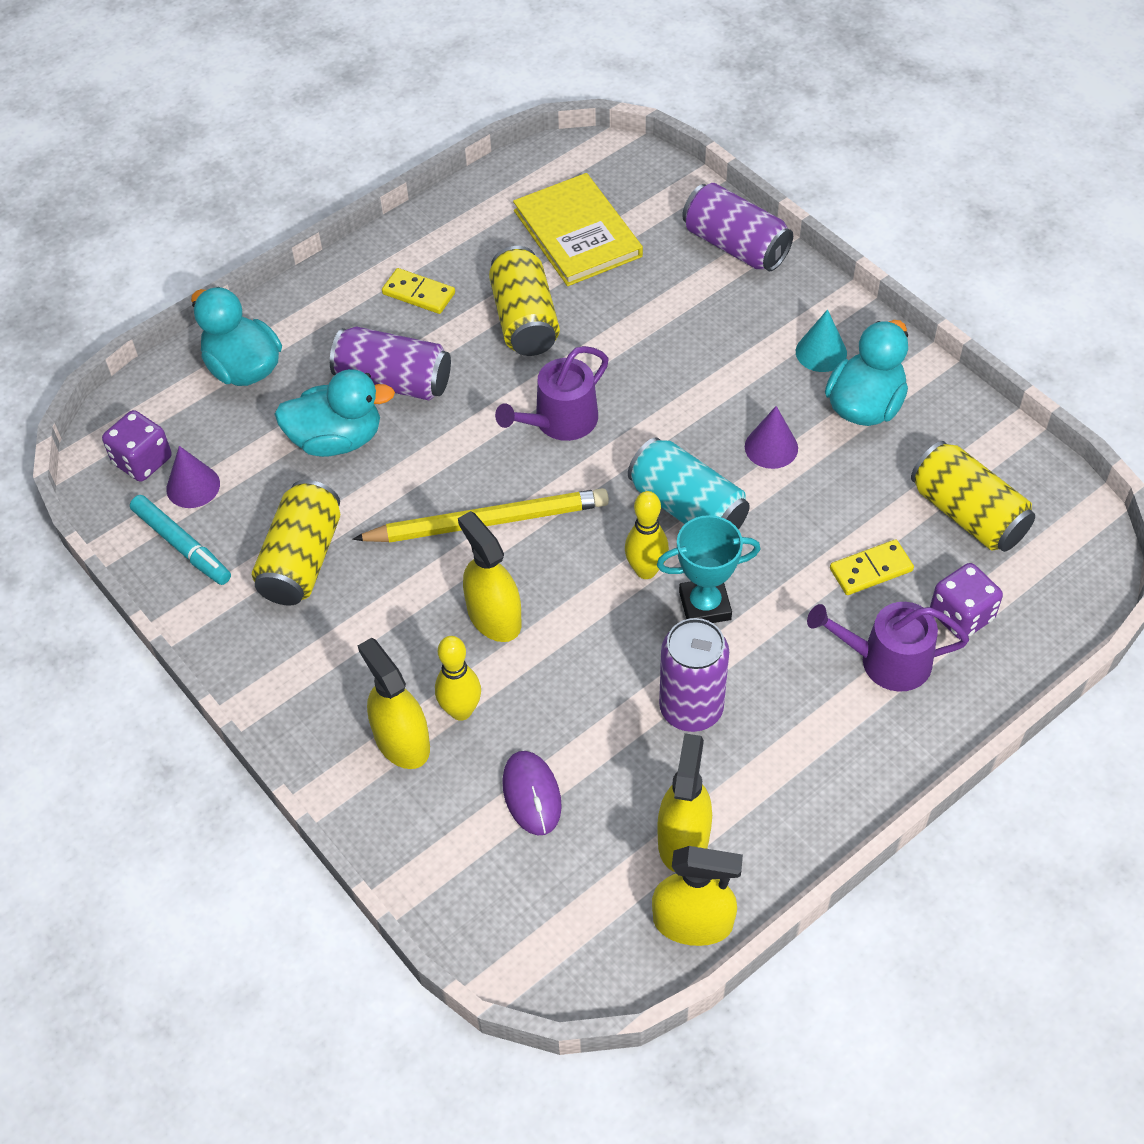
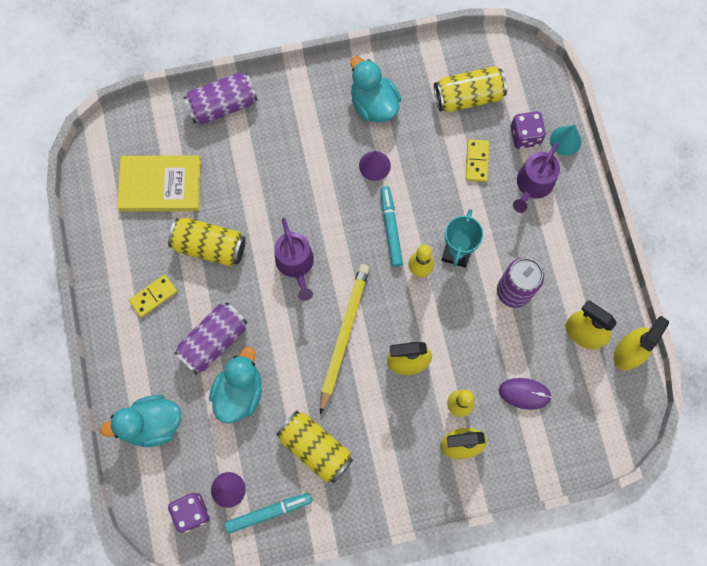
camera: 65 degrees left, 20 degrees up
(687, 507) = (390, 228): turquoise can -> turquoise marker
(821, 352) = (325, 105): turquoise cone -> turquoise cone (565, 140)

